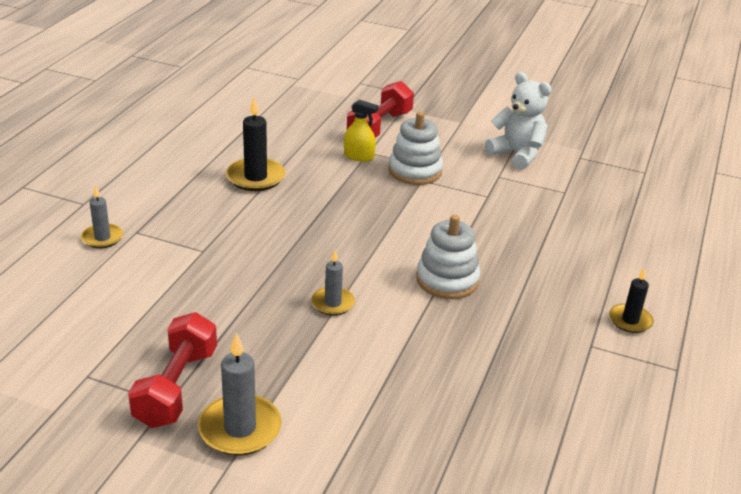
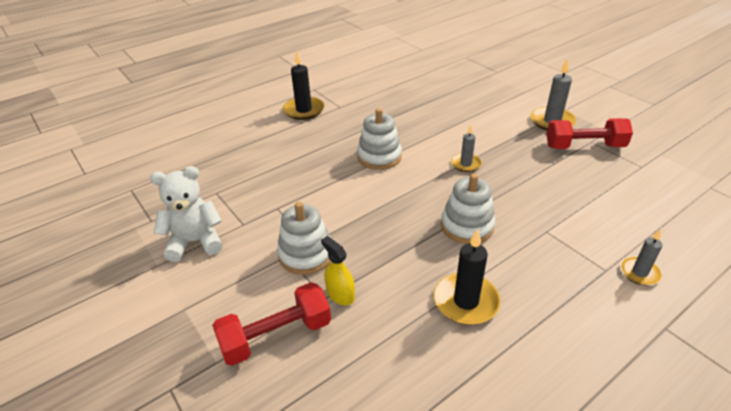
camera: 145 degrees left, 5 degrees up
(176, 387) = (584, 146): red dumbbell -> red dumbbell turned 45 degrees clockwise
(288, 232) = (467, 226): none -> white stacking toy
(517, 154) = (195, 242): white teddy bear -> white teddy bear turned 90 degrees clockwise
(630, 320) = (304, 110): black candle -> black candle, size x1.61

